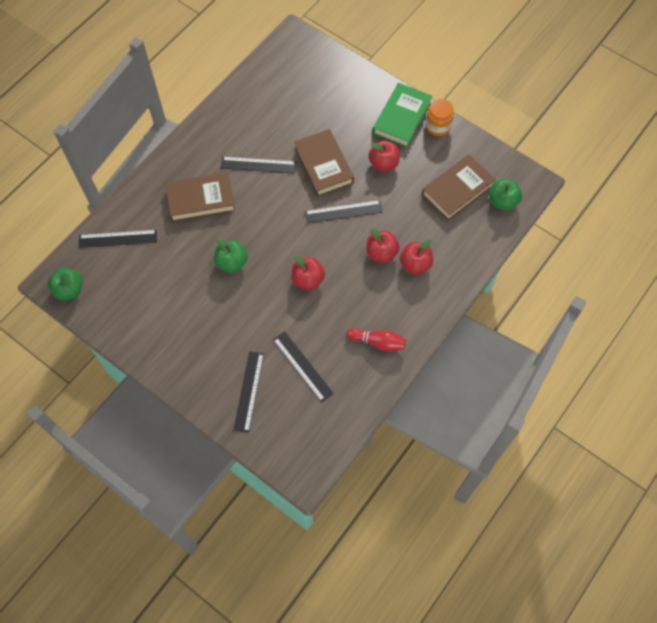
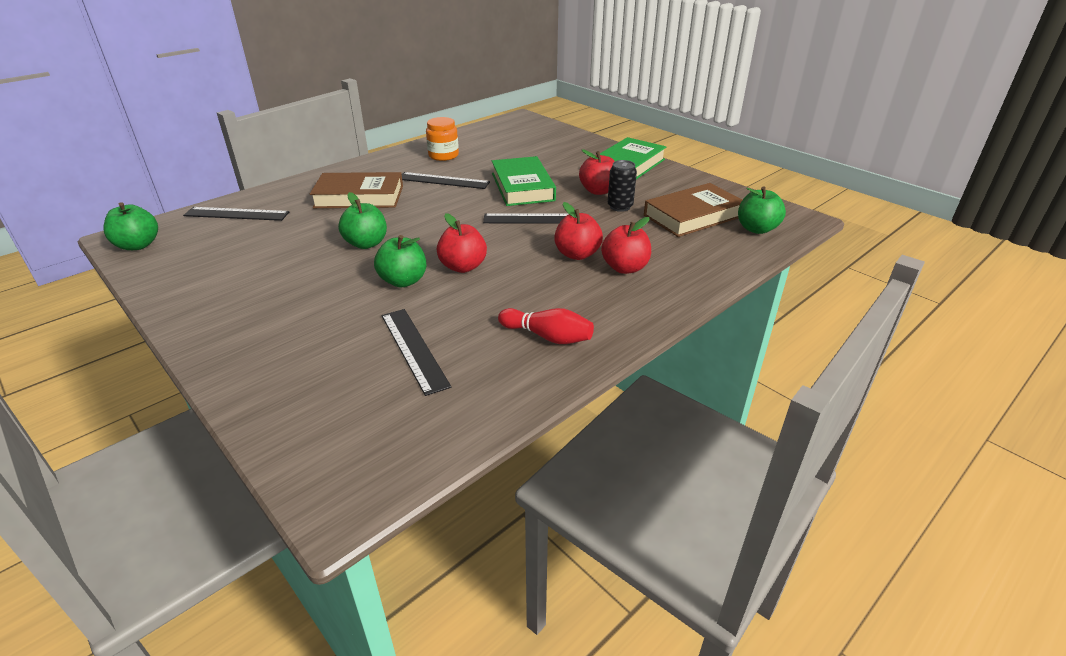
camera: 10 degrees right, 30 degrees down
(249, 391) = (310, 368): black ruler -> none
(273, 302) = (403, 281): none -> green apple
(324, 165) = (522, 187): brown book -> green book
(403, 185) = (620, 207): none -> black can
(438, 126) = (671, 173): orange jar -> orange jar (443, 156)

